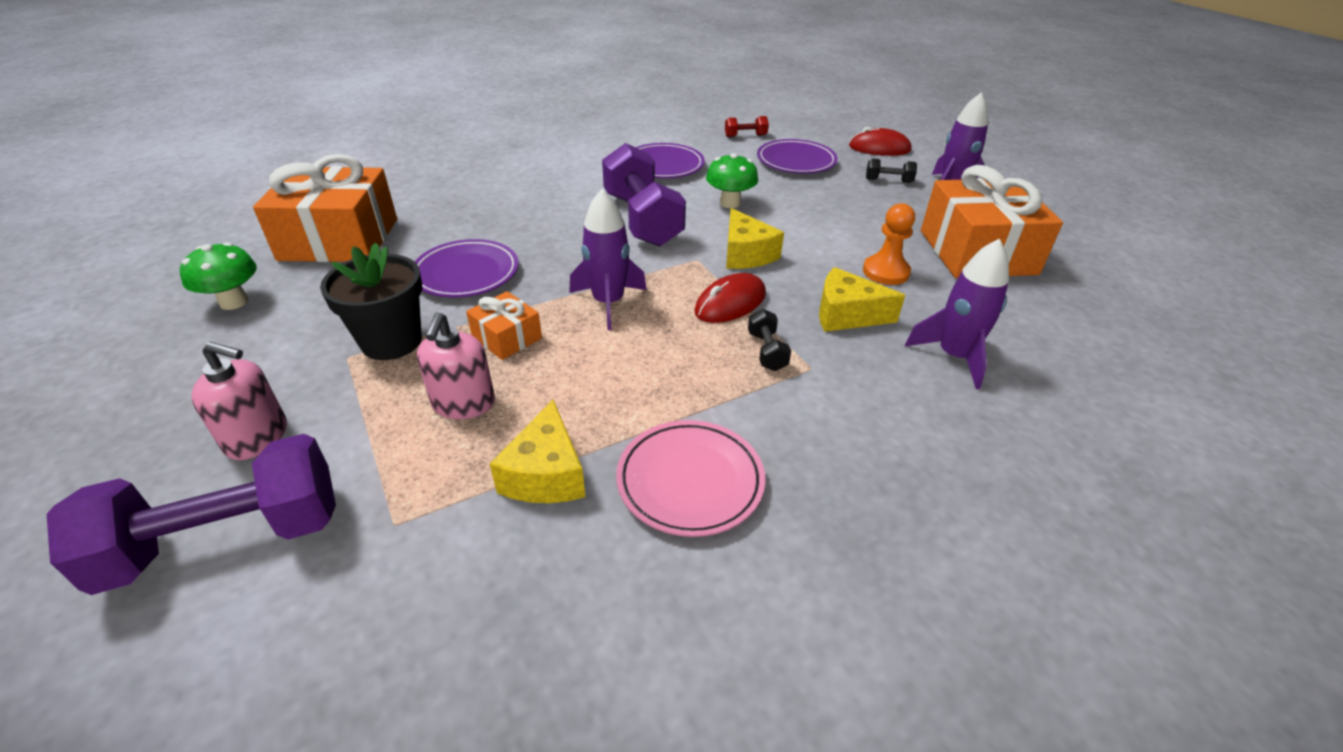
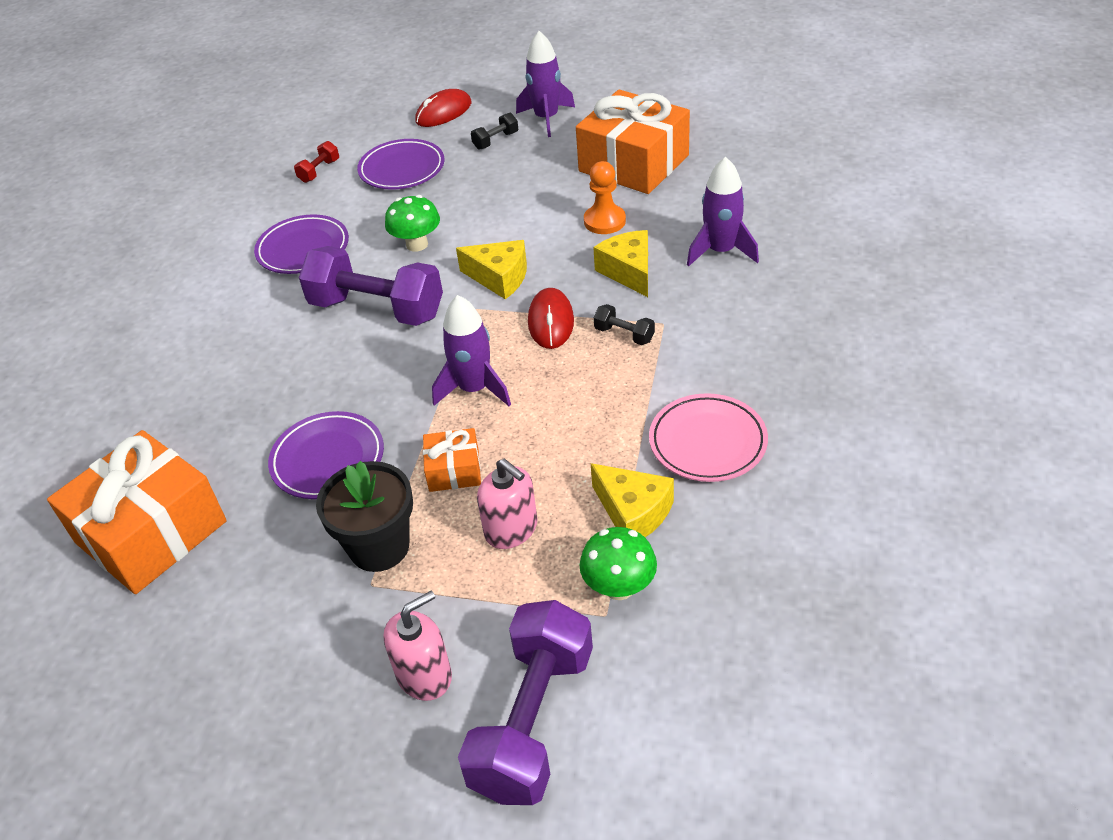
camera: 45 degrees left, 5 degrees up
(234, 302) = (180, 647): green mushroom -> green mushroom (619, 587)
(846, 315) = (629, 271): yellow cheese -> yellow cheese turned 105 degrees clockwise

